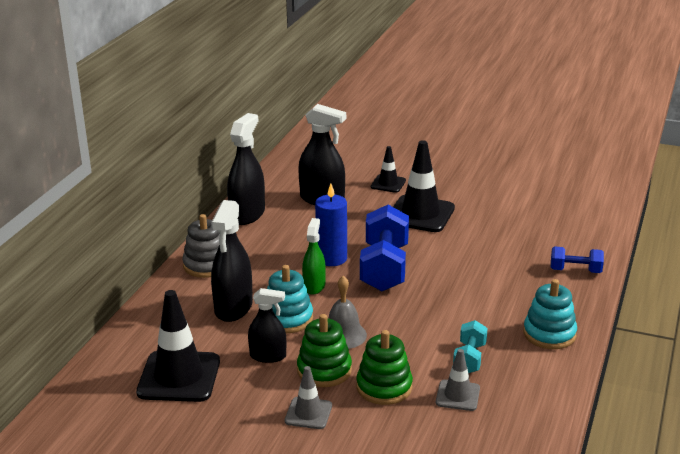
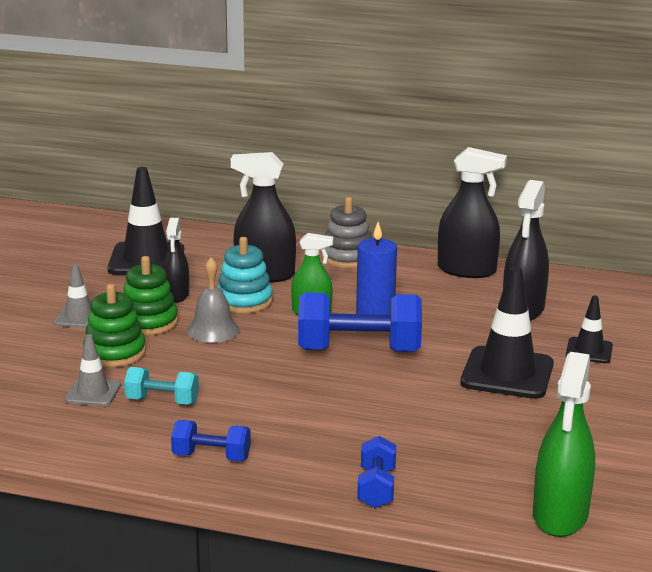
camera: 85 degrees right, 5 degrees down
(549, 334) = (211, 457): turquoise stacking toy -> blue dumbbell
(590, 215) = (560, 515): none -> green spray bottle

